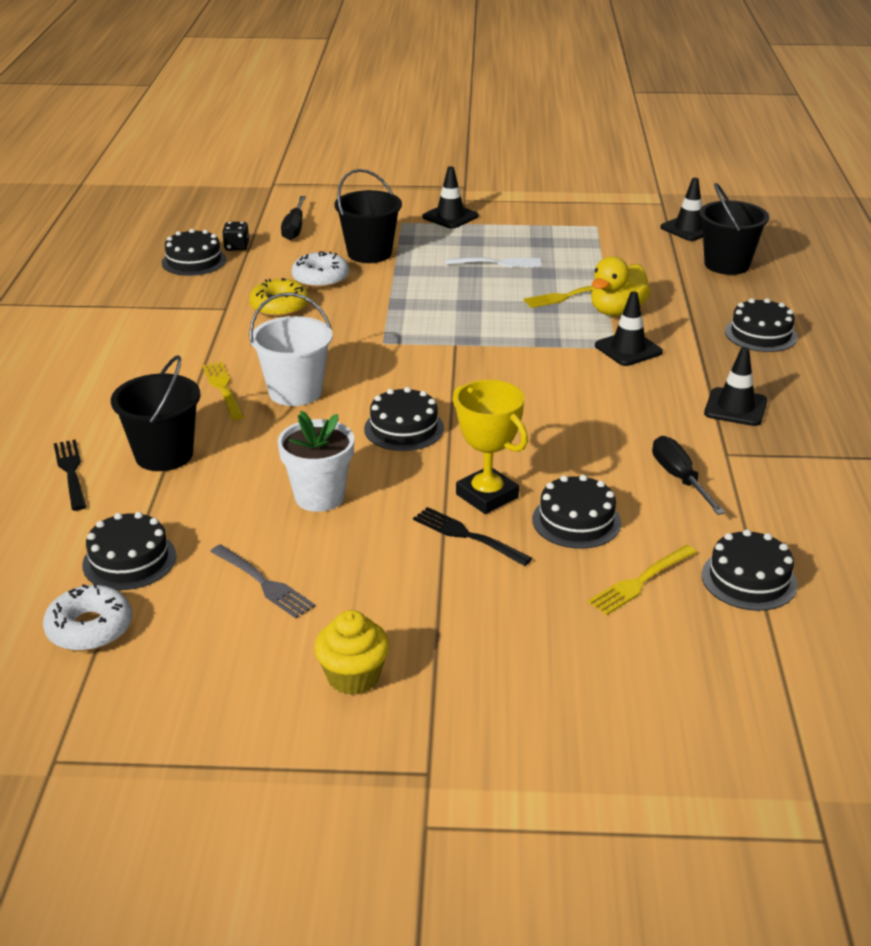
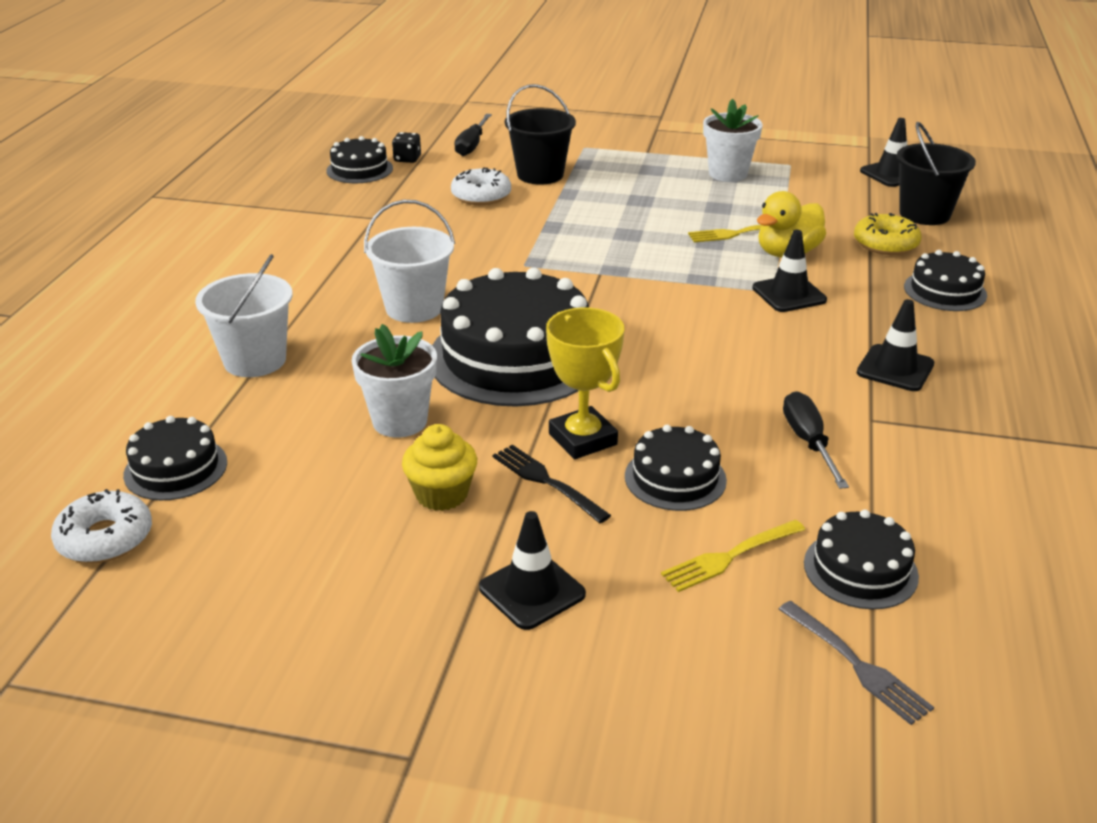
camera: 10 degrees right, 0 degrees up
(71, 472) = (154, 369): black fork -> none
(164, 455) = (255, 360): black bucket -> white bucket
(223, 389) = (341, 298): yellow fork -> none
(263, 583) = (305, 509): grey fork -> grey fork (855, 664)
(280, 306) = (429, 220): yellow donut -> yellow donut (885, 244)
(353, 677) = (365, 629): yellow cupcake -> yellow cupcake (441, 494)
(404, 428) = (515, 357): black cake -> black cake, size x1.99
(450, 217) = (636, 145): black traffic cone -> black traffic cone (532, 591)
(497, 263) = (671, 194): white fork -> none
(543, 239) = (728, 174): none -> white flower pot

